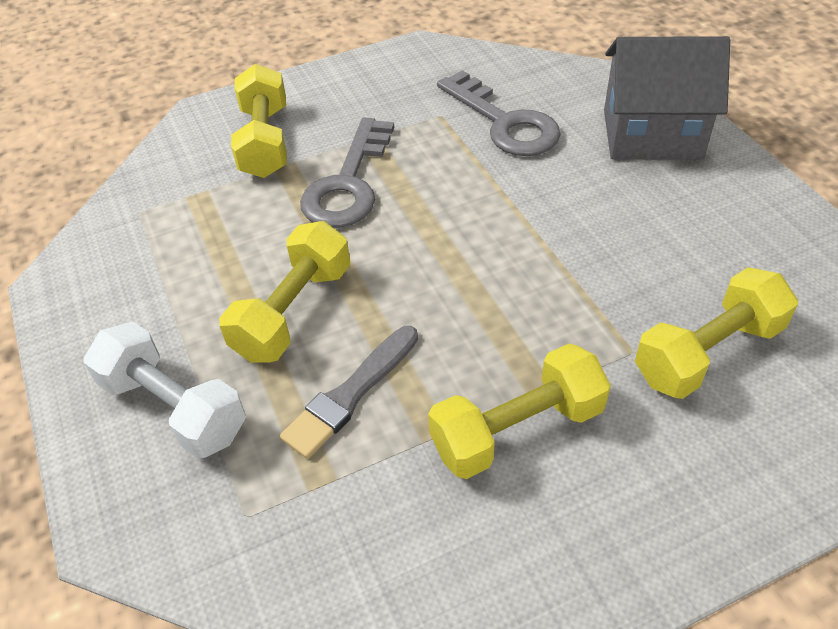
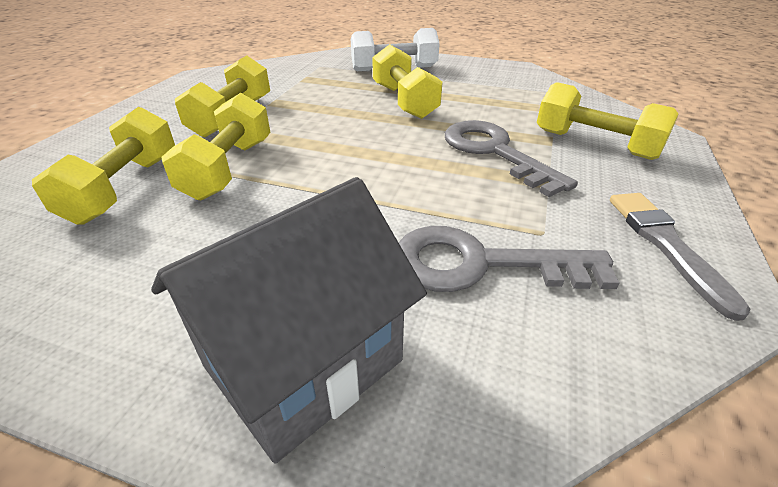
camera: 130 degrees right, 10 degrees down
(351, 393) = (329, 95): grey brush -> grey brush (666, 245)
(591, 317) = (228, 168): none -> yellow dumbbell

